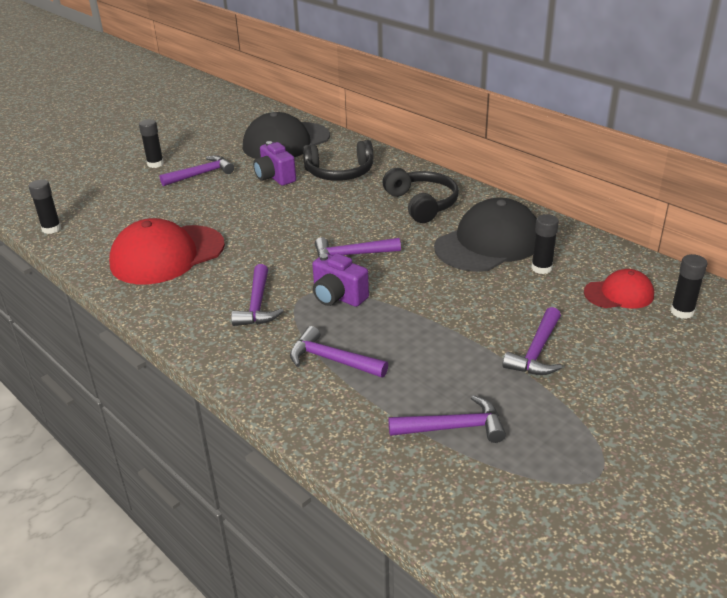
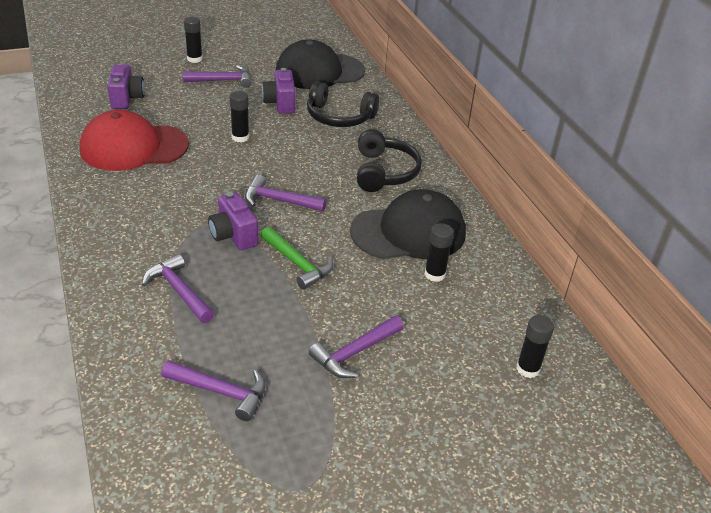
camera: 20 degrees right, 5 degrees up
(51, 229) = (69, 93): black glue stick -> black glue stick (240, 137)
(119, 216) = (126, 99): none -> purple camera
(257, 305) = (164, 218): purple hammer -> none
(418, 300) = (297, 264): none -> green hammer
(619, 294) = (483, 327): red cap -> none

